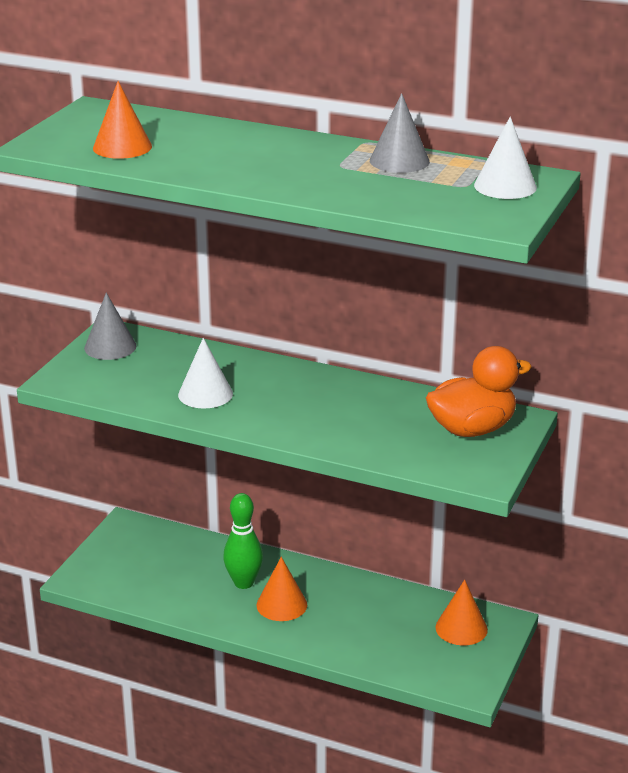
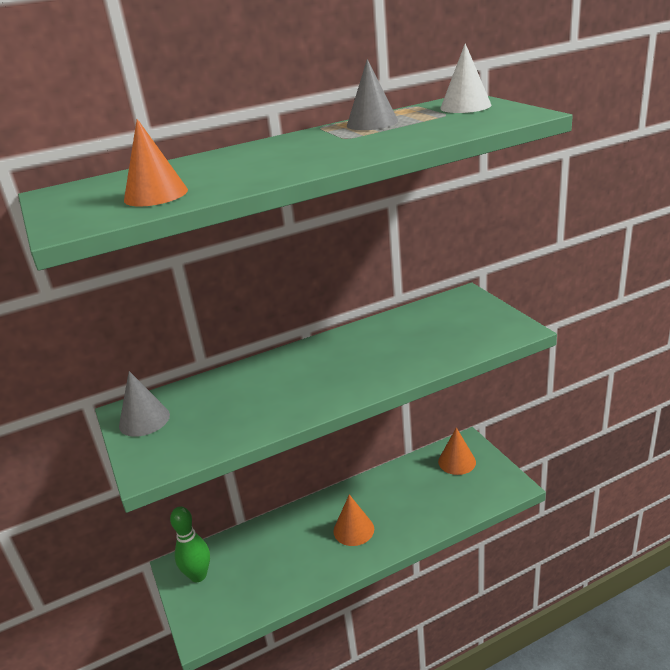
camera: 45 degrees left, 0 degrees up
(205, 394) = (276, 400): white cone -> none
(243, 583) = (311, 536): green bowling pin -> green bowling pin (198, 575)
(472, 429) = (459, 314): orange duck -> none

